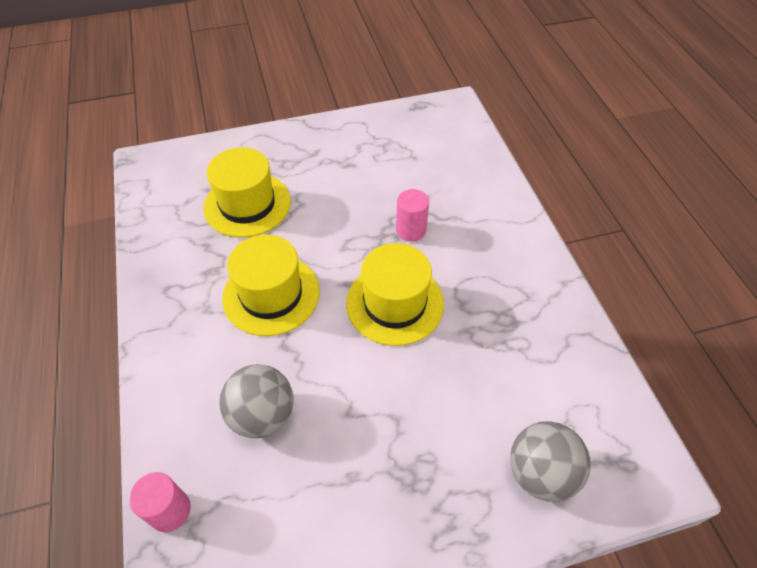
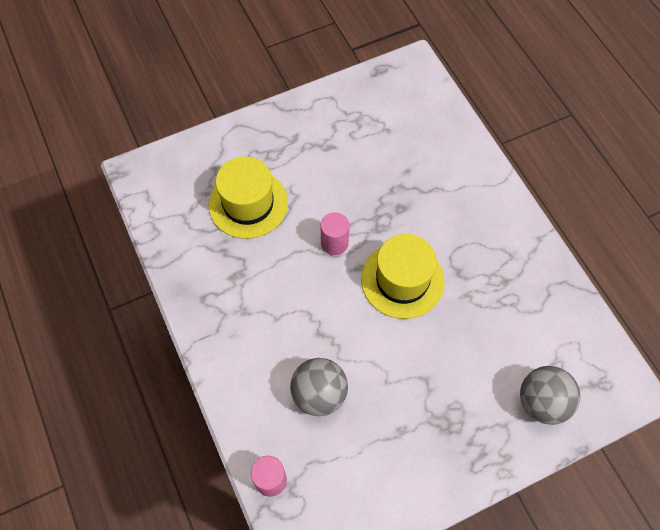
camera: 10 degrees left, 10 degrees up
(271, 294) = (296, 289): yellow hat -> none
(411, 230) = (401, 207): pink cylinder -> pink cylinder (334, 243)

